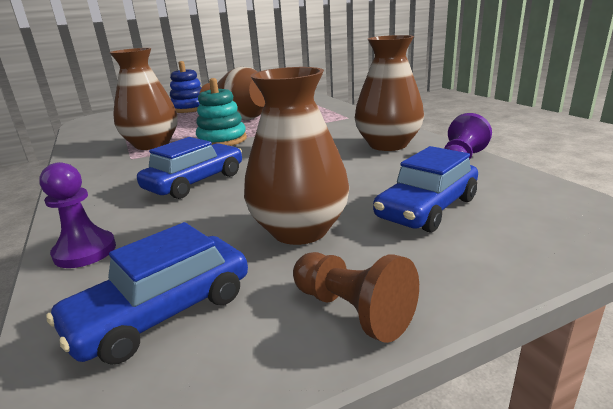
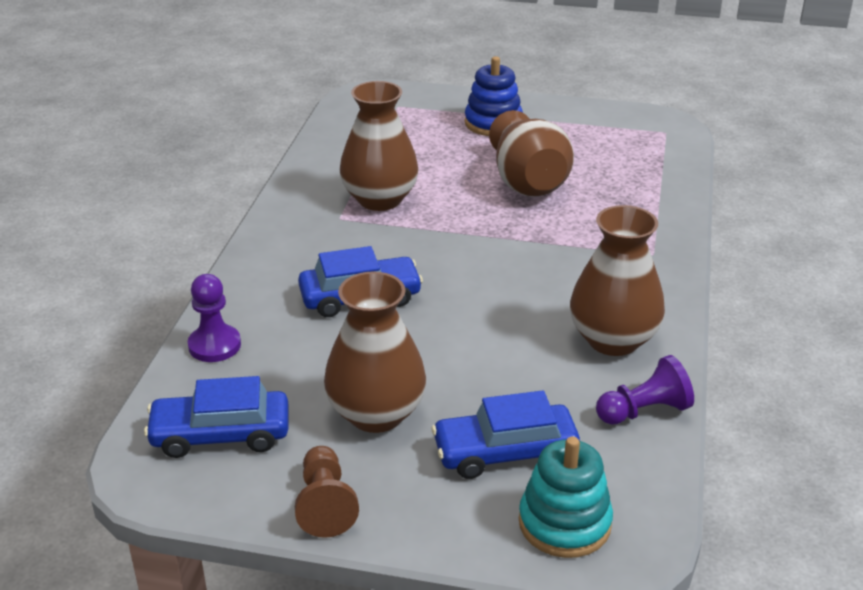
camera: 35 degrees right, 10 degrees up
(222, 140) = (455, 229): turquoise stacking toy -> turquoise stacking toy (564, 523)

